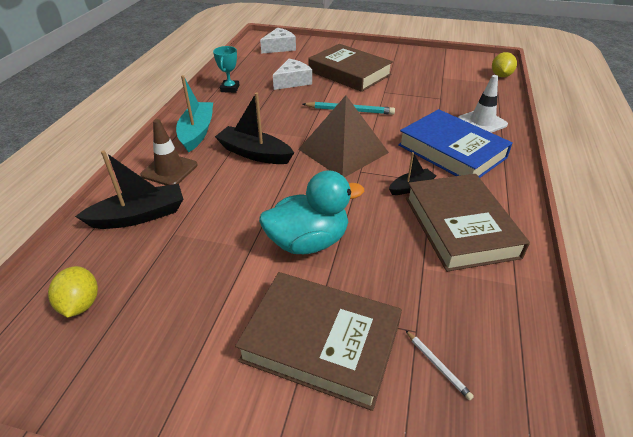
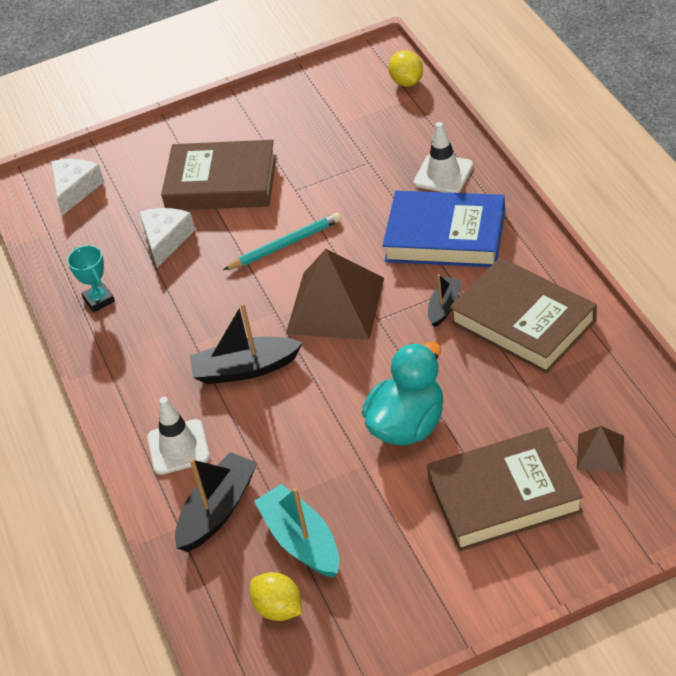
camera: 30 degrees left, 5 degrees up
(169, 170) = (178, 447): brown traffic cone -> white traffic cone
(197, 132) = (144, 385): turquoise boat -> turquoise boat (301, 541)
(437, 365) = (600, 452): white pencil -> brown pyramid

